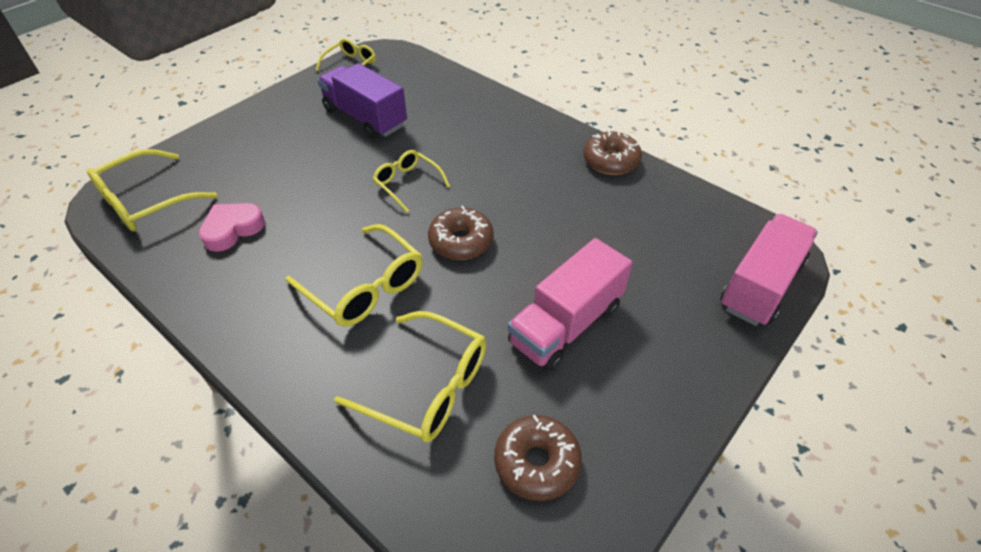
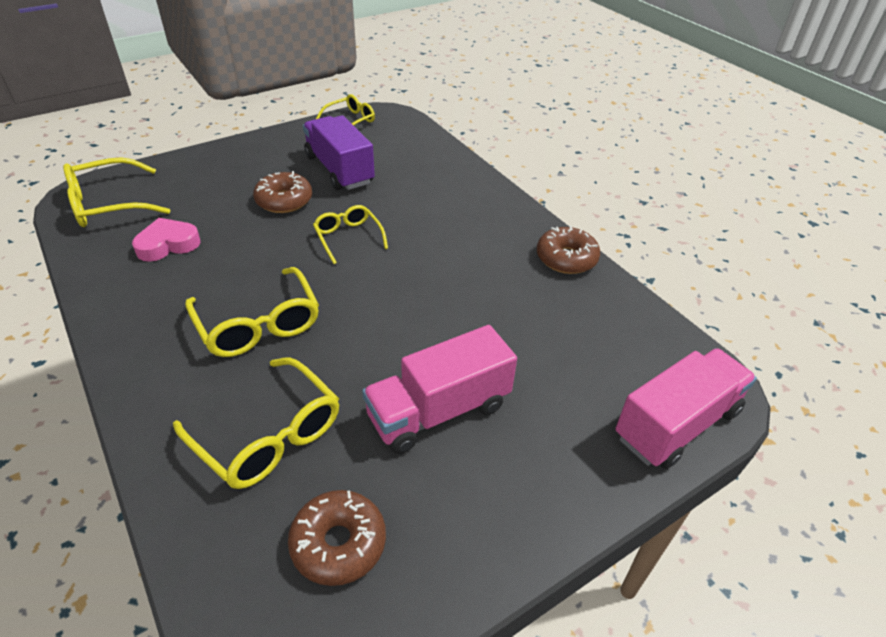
camera: 15 degrees right, 5 degrees down
(461, 241) = (373, 303): brown donut -> brown donut (284, 201)

